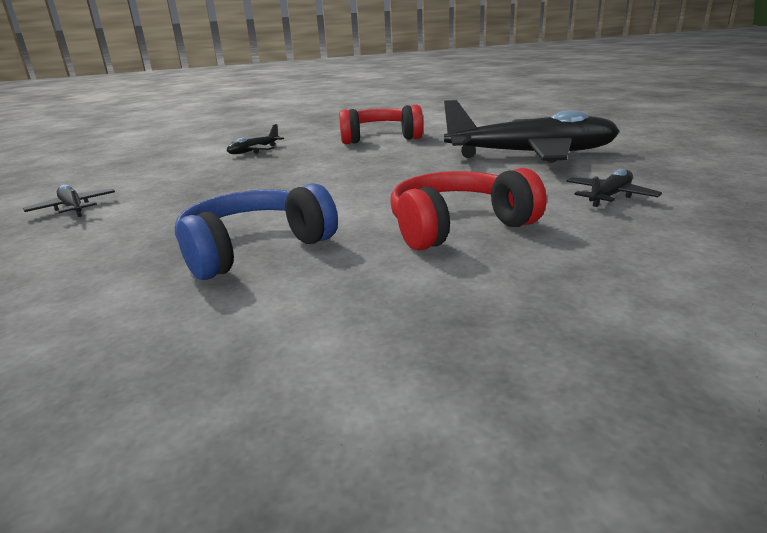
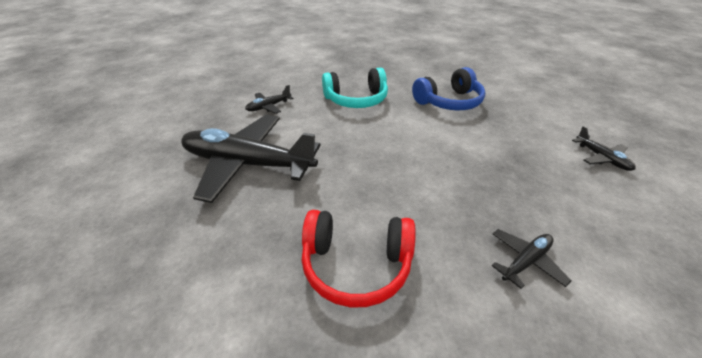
camera: 170 degrees left, 15 degrees up
(458, 227) = (356, 100): red headphones -> turquoise headphones

